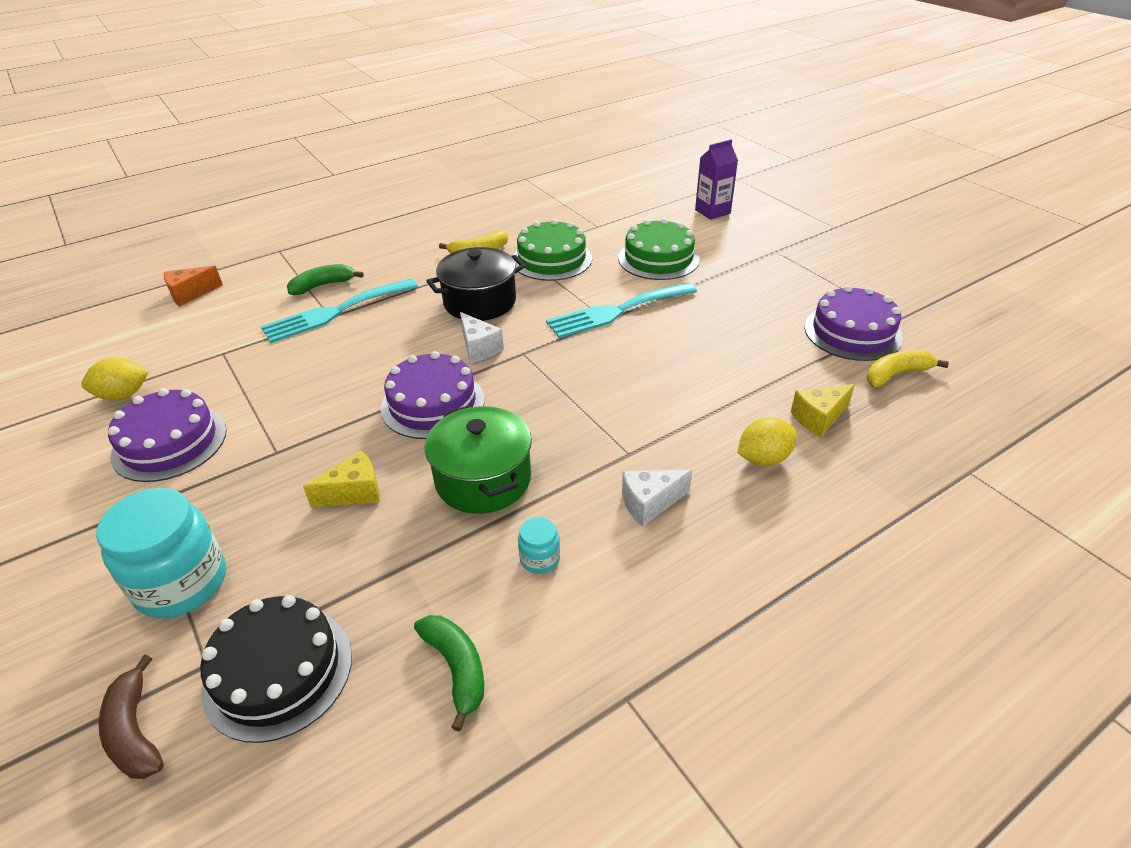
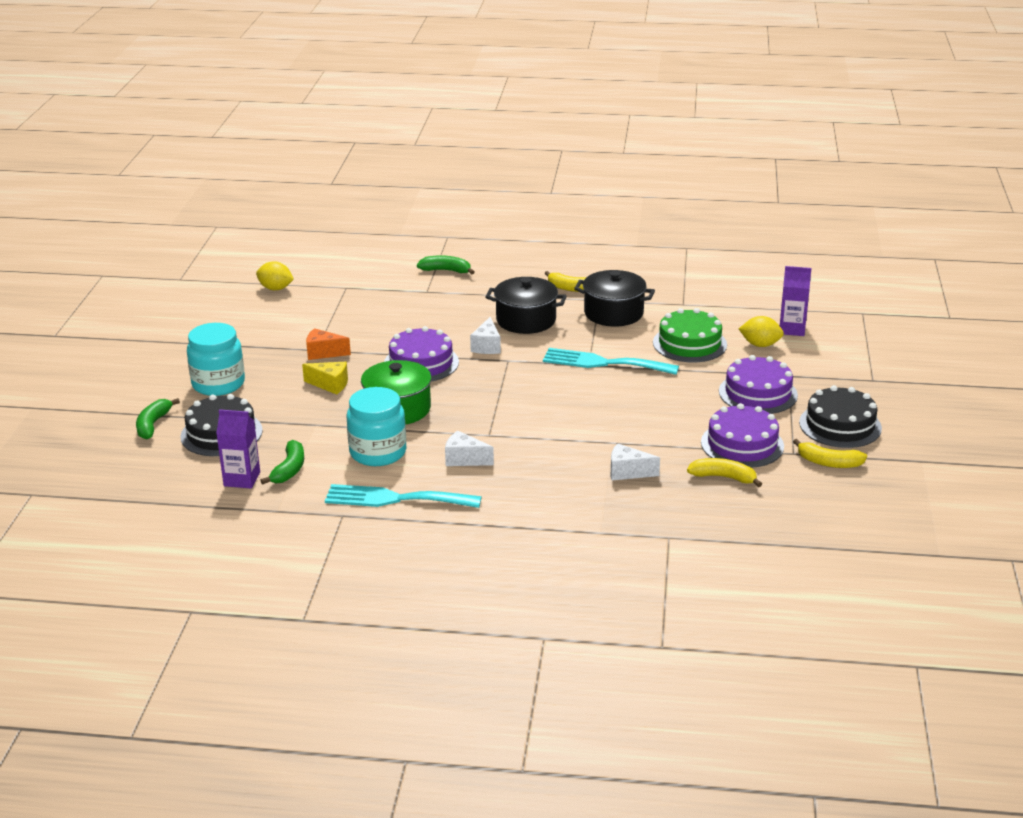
camera: 40 degrees right, 10 degrees down
(135, 731) = (153, 425): brown banana -> green banana
(169, 442) = (273, 322): purple cake -> purple cake (758, 393)
(190, 294) = (366, 245): orange cheese -> orange cheese (323, 353)
(335, 312) = (433, 290): turquoise fork -> turquoise fork (395, 499)
(405, 739) = (242, 479): none -> purple carton
(540, 558) = (378, 452): turquoise jar -> turquoise jar, size x2.19
(552, 259) = (613, 313): green cake -> black pot
(763, 458) = (559, 472): yellow lemon -> yellow lemon (760, 345)
(818, 418) = (627, 472): yellow cheese -> white cheese
(884, 276) = (840, 425): none -> black cake
(936, 314) = (829, 462): none -> yellow banana

